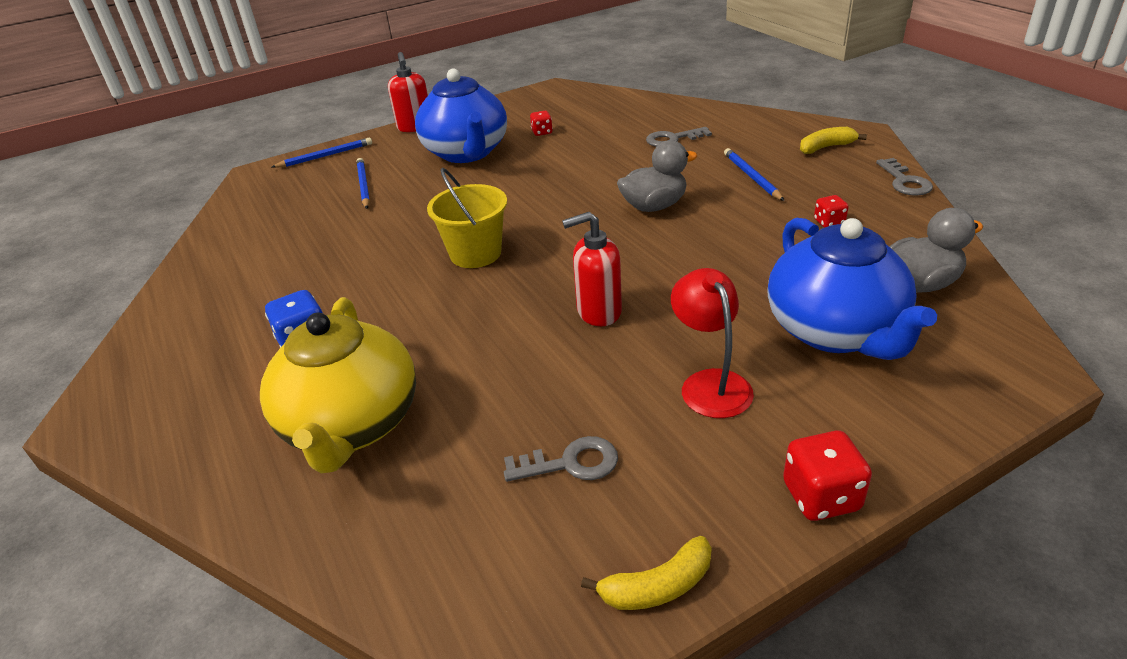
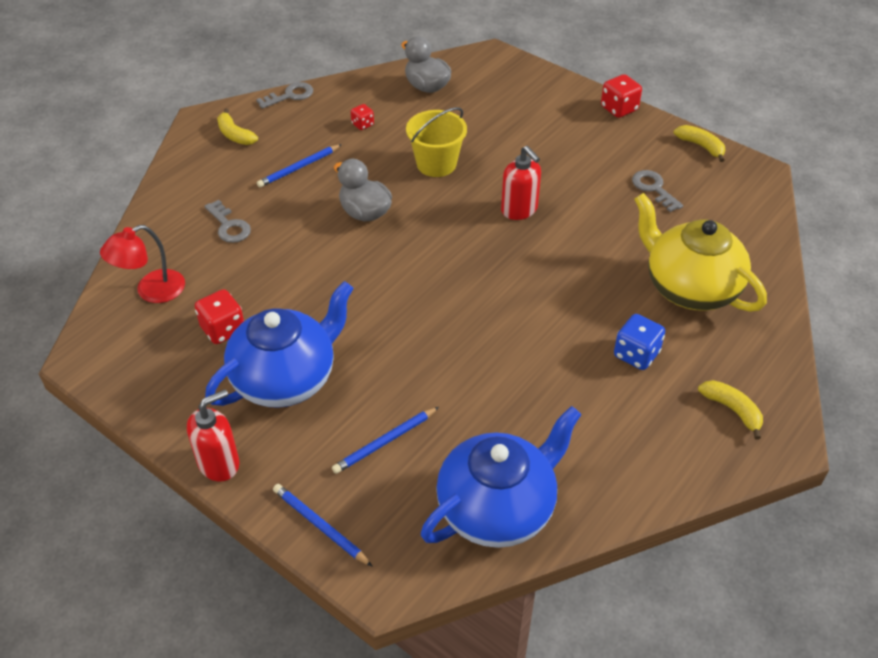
camera: 115 degrees left, 10 degrees up
(165, 392) = (732, 410): none -> yellow banana
(352, 425) = (689, 288): yellow teapot -> yellow teapot turned 105 degrees counterclockwise
(475, 253) = (477, 298): yellow bucket -> yellow bucket (436, 164)
(542, 132) = (223, 329): red dice -> red dice, size x1.68
(710, 383) = (562, 151): red lamp -> red lamp (151, 291)
(835, 331) = (490, 113): blue teapot -> blue teapot (498, 508)

